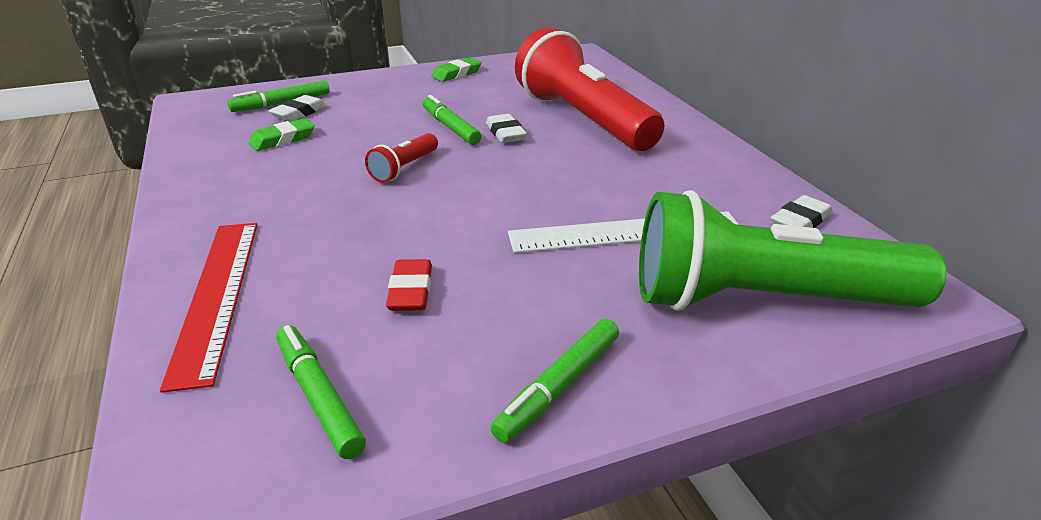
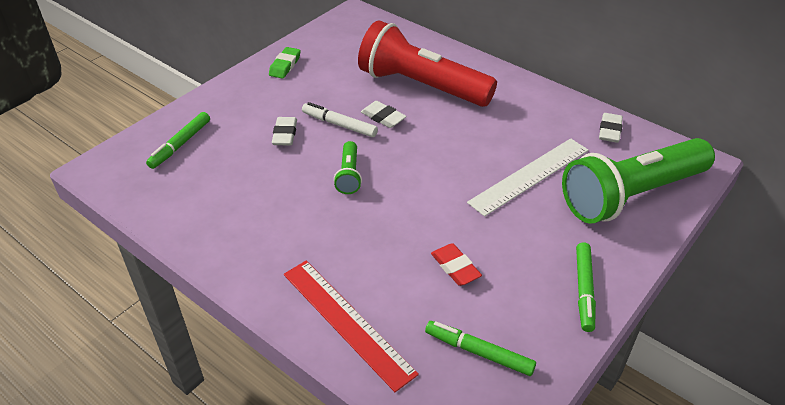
camera: 30 degrees left, 10 degrees up
(283, 139) = (229, 181): green eraser -> none
(299, 113) = (208, 150): white eraser -> white eraser (285, 134)
(404, 168) = (349, 175): red flashlight -> green flashlight
(450, 127) = (339, 125): green marker -> white marker

